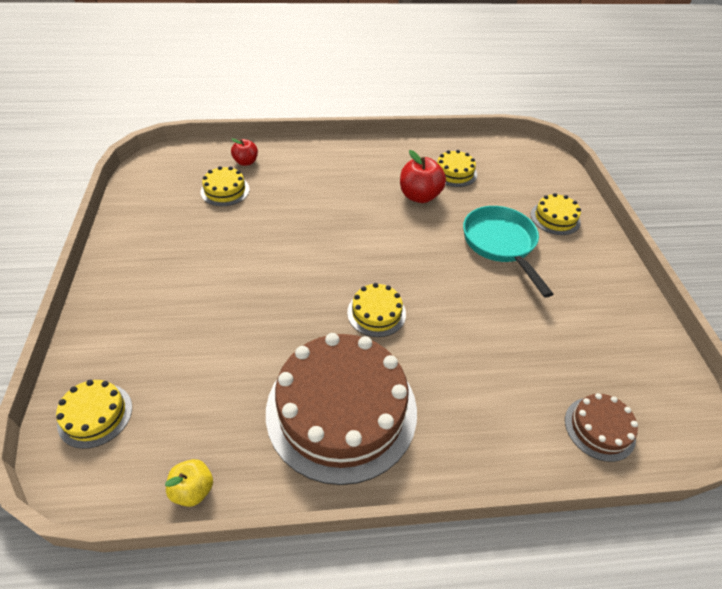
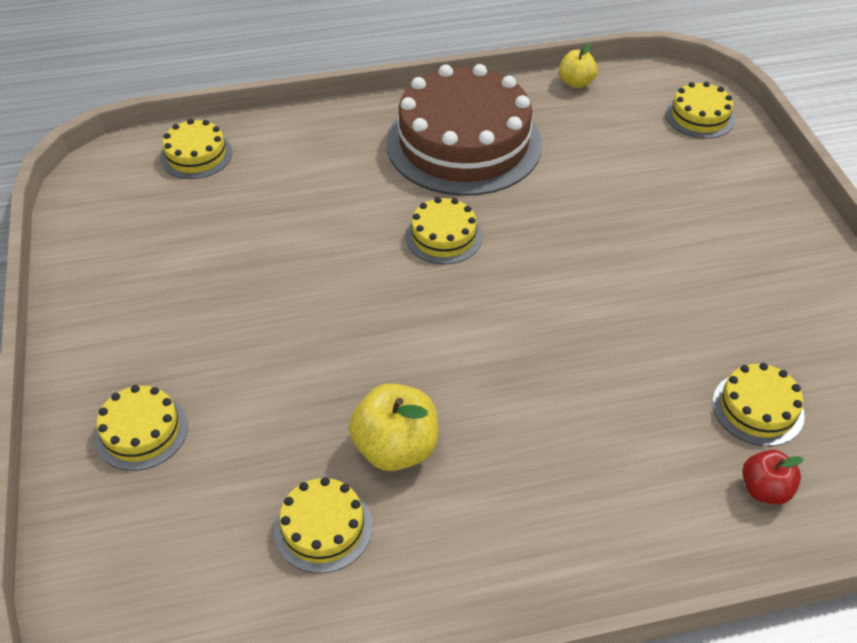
camera: 175 degrees right, 0 degrees up
(419, 196) = (396, 448): red apple -> yellow apple
(500, 244) = (256, 361): turquoise pan -> none
(599, 428) = (196, 155): brown cake -> yellow cake

